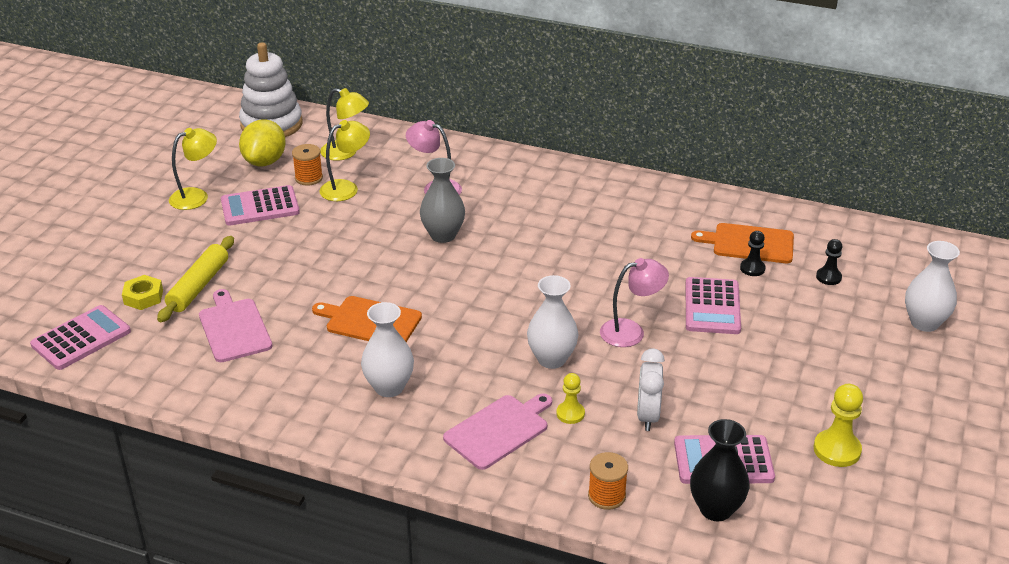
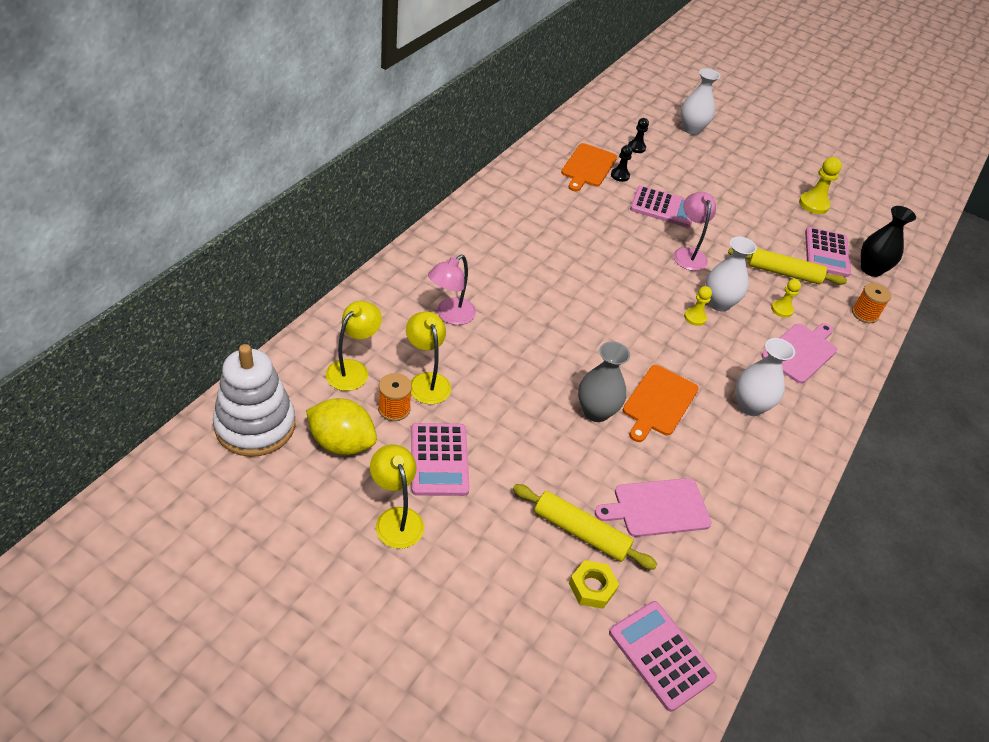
camera: 85 degrees left, 10 degrees up
(443, 235) = (534, 327): grey vase -> grey vase (596, 412)
(499, 430) = (801, 351): pink cutting board -> pink cutting board turned 75 degrees clockwise
(515, 341) = (695, 317): none -> yellow pawn
(647, 416) = (783, 273): white clock -> yellow rolling pin

